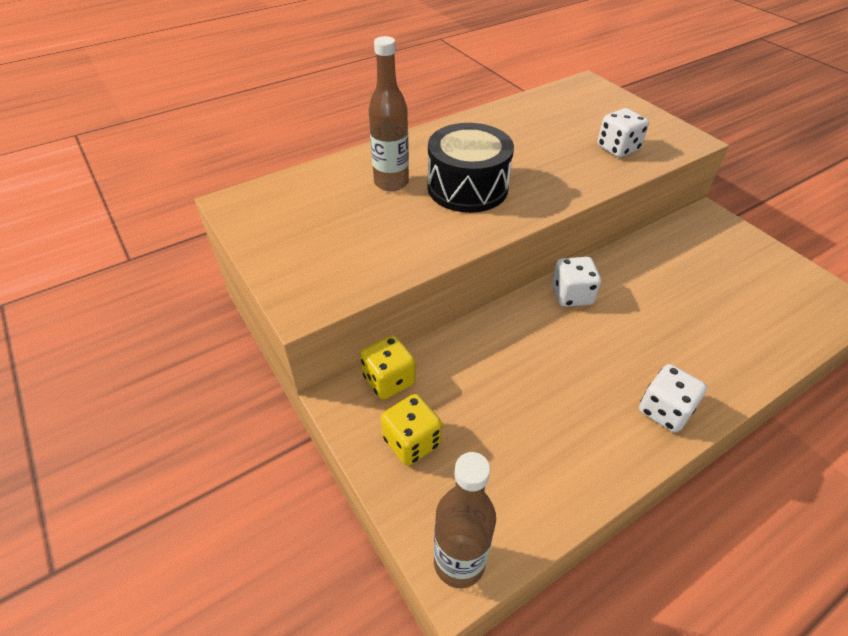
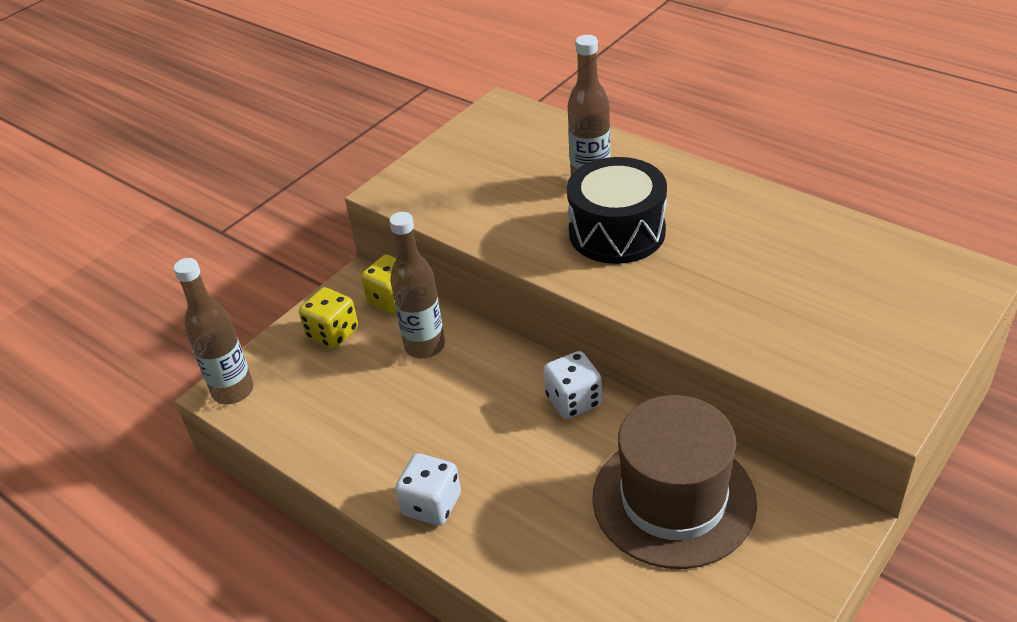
camera: 75 degrees right, 5 degrees down
(467, 371) = (424, 346): none -> brown bottle
(617, 148) = (799, 335): white dice -> none
(680, 274) = (673, 499): none -> brown hat

